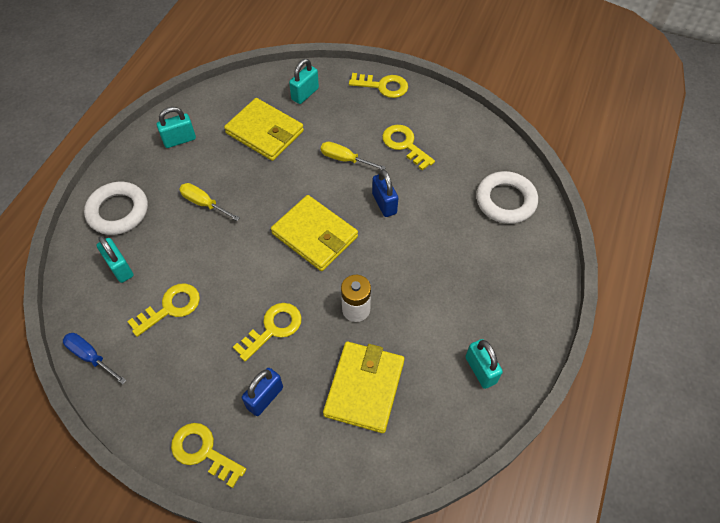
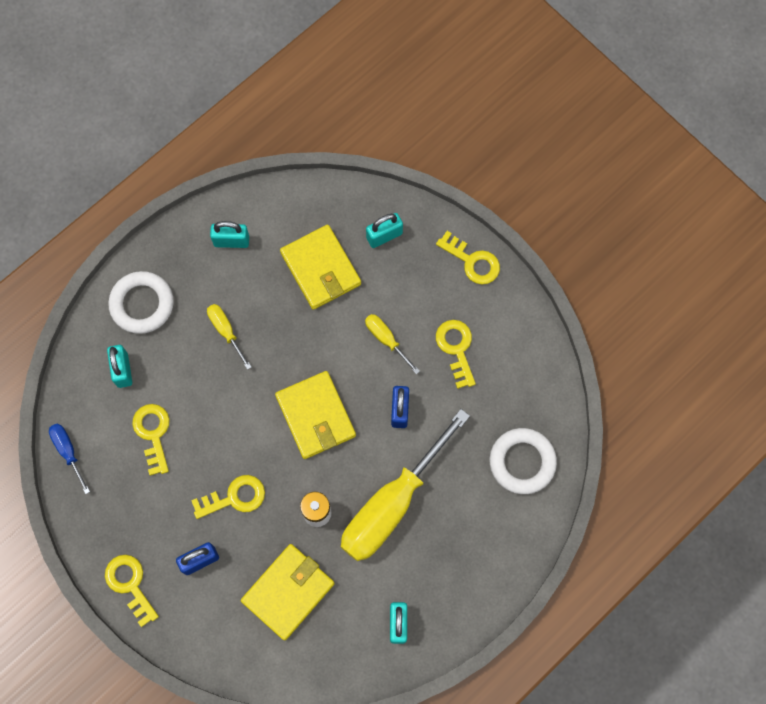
camera: 25 degrees right, 15 degrees up
(170, 307) = (153, 434): yellow key -> yellow key turned 90 degrees counterclockwise
(418, 274) = (392, 504): none -> yellow screwdriver

